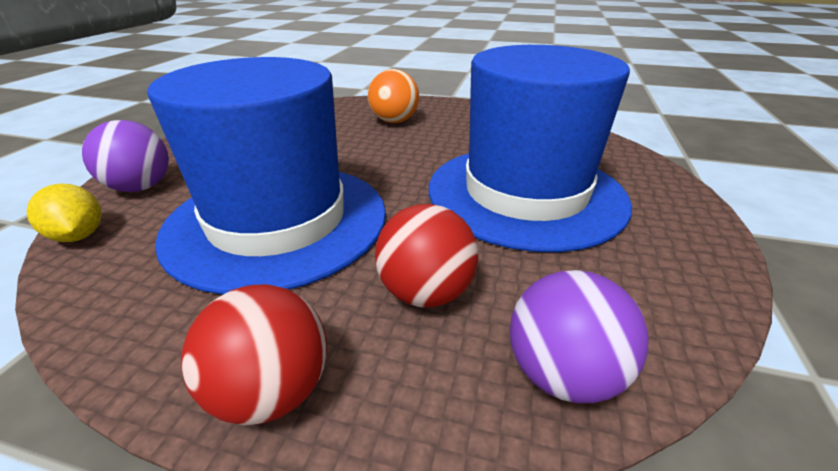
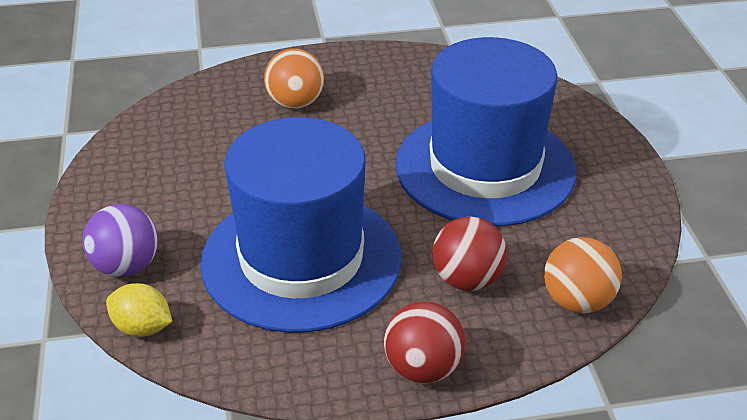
camera: 25 degrees left, 5 degrees up
(562, 374) = (577, 301): purple ball -> orange ball

